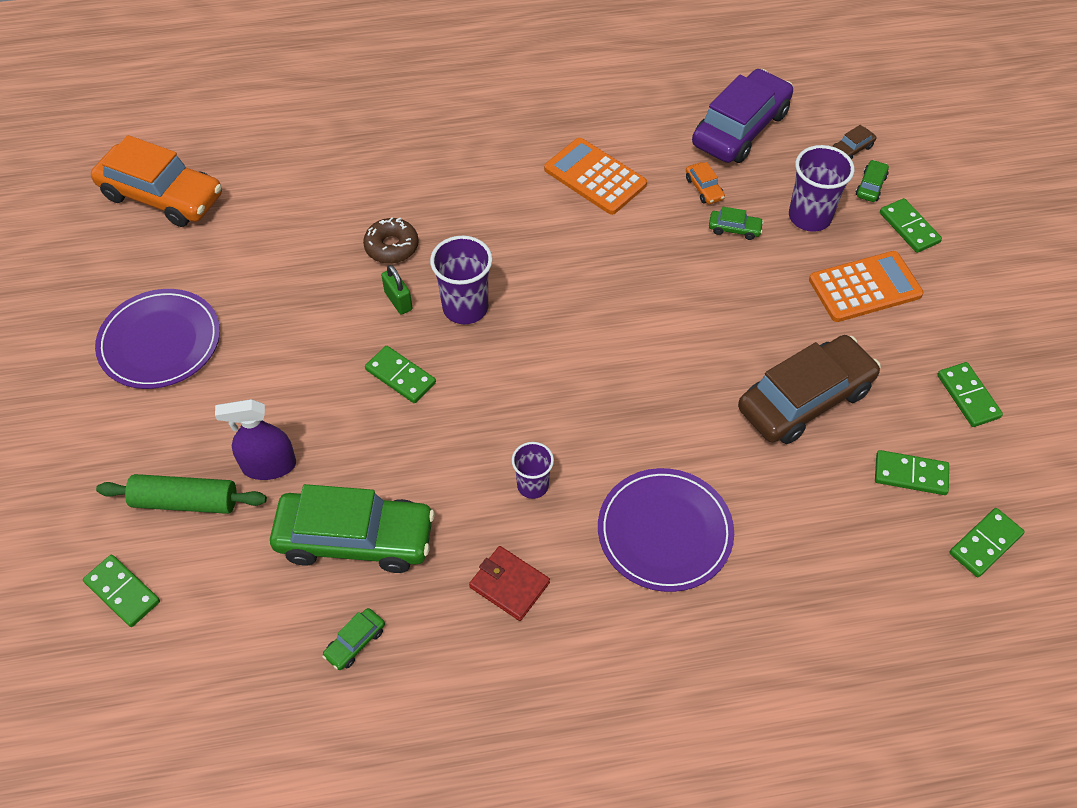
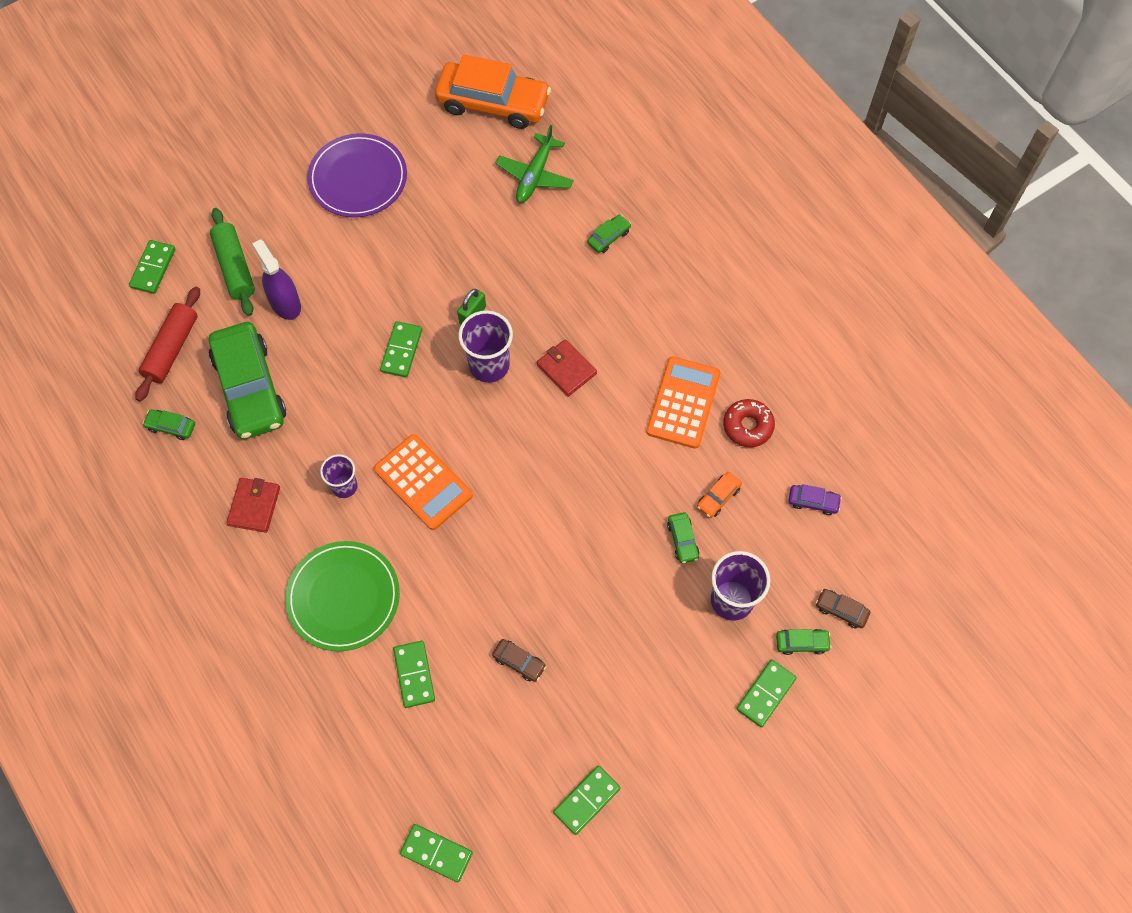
camera: 65 degrees right, 10 degrees up
(162, 196) = (493, 103): orange car -> orange car turned 75 degrees counterclockwise
(249, 607) = (171, 349): none -> red rolling pin
(273, 194) = (535, 175): none -> green plane
(384, 165) = (609, 237): none -> green car
(391, 246) = (524, 284): brown donut -> none
(508, 248) = (566, 369): none -> red wallet
(644, 143) = (747, 426): none -> red donut
(664, 532) = (343, 597): purple plate -> green plate
(740, 128) = (813, 502): purple car -> purple car, size x0.40
(805, 399) = (519, 662): brown car -> brown car, size x0.40
(865, 287) = (670, 675): orange calculator -> orange calculator (423, 482)
(910, 474) = (480, 772): green domino -> green domino (414, 674)

